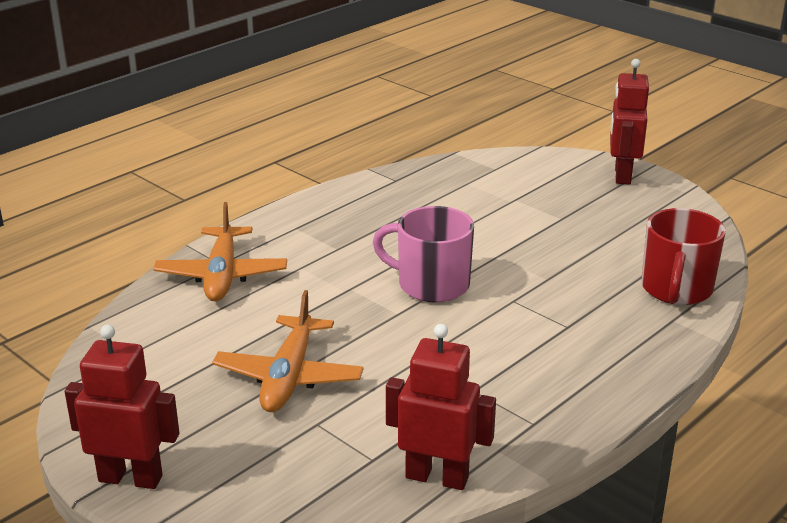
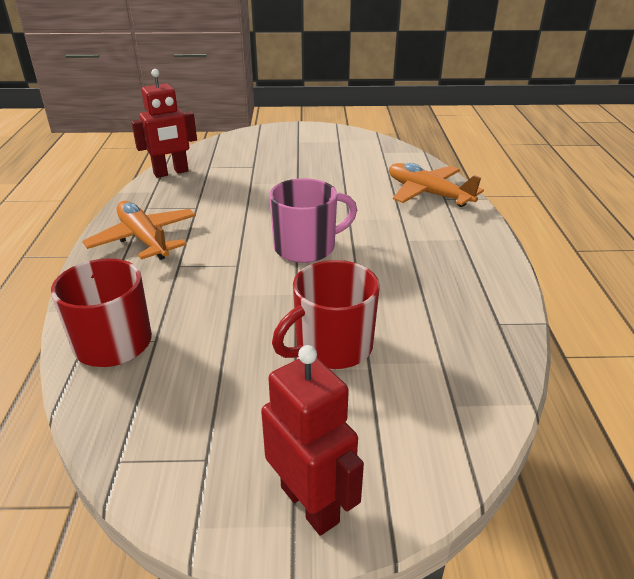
camera: 135 degrees right, 5 degrees up
(131, 478) = (292, 129): red robot -> none
(289, 377) = (297, 173): orange plane -> orange plane (144, 239)
(521, 217) = (332, 346): none -> red mug

